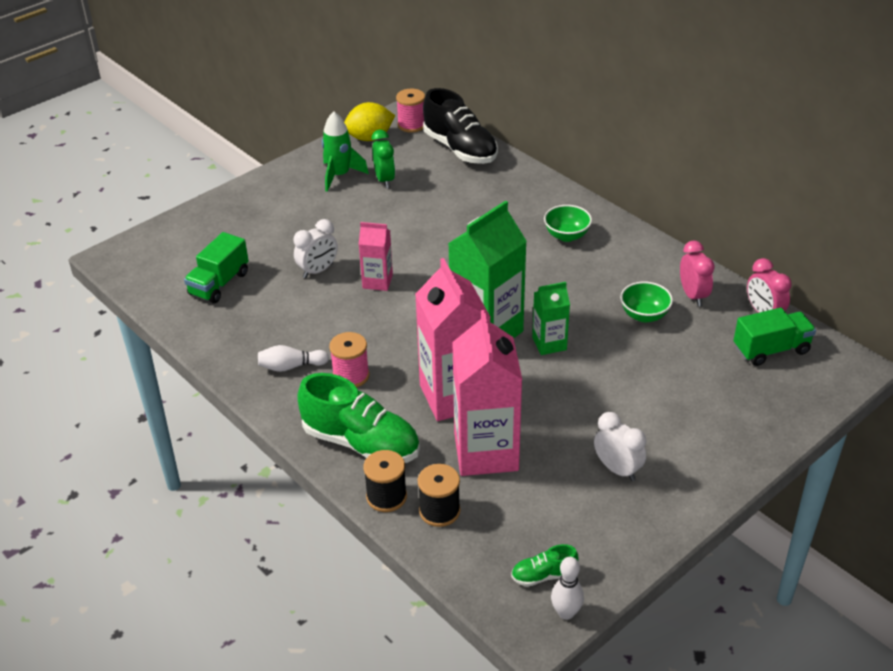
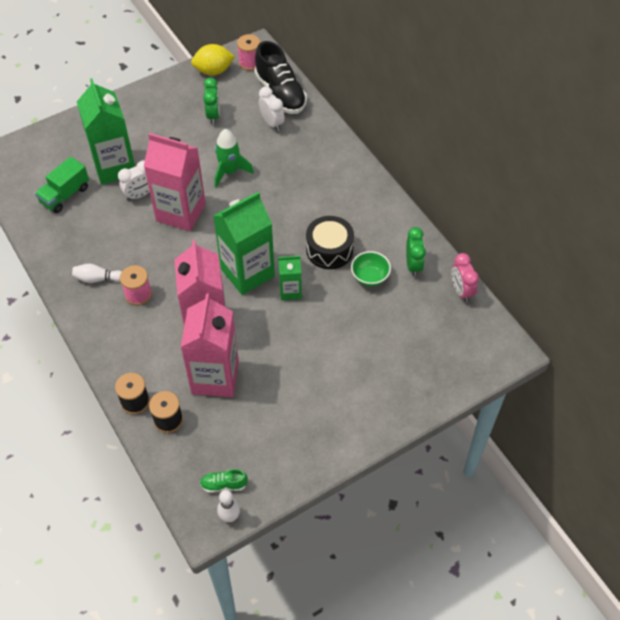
camera: 10 degrees right, 15 degrees up
(276, 246) = (114, 167): none -> green carton
(339, 175) = (180, 105): green rocket -> green rocket (229, 172)
(361, 443) = (130, 353): green shoe -> none
(377, 281) = (181, 212): pink carton -> pink carton, size x1.93
(566, 236) = (336, 192): green bowl -> none
(582, 294) = (329, 250): none -> black drum
(617, 469) = (303, 409): white clock -> white clock (272, 123)
(693, 295) = (413, 265): pink clock -> green clock
(771, 350) = (454, 325): green truck -> none

